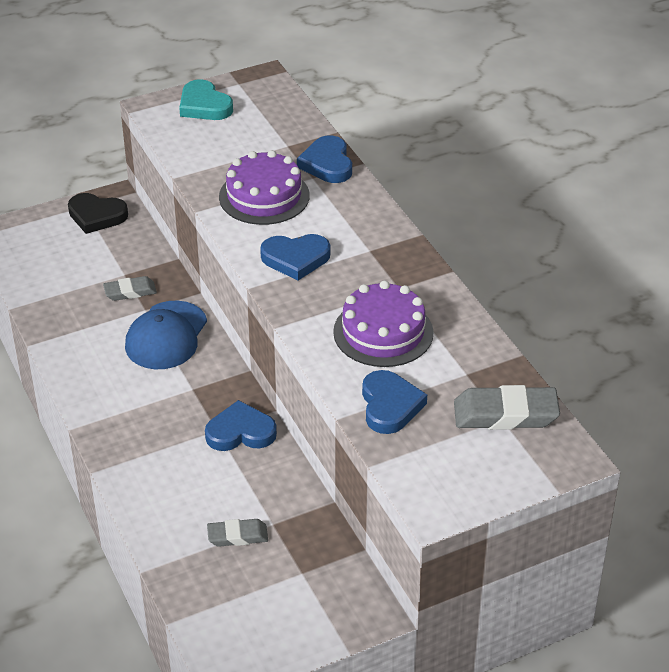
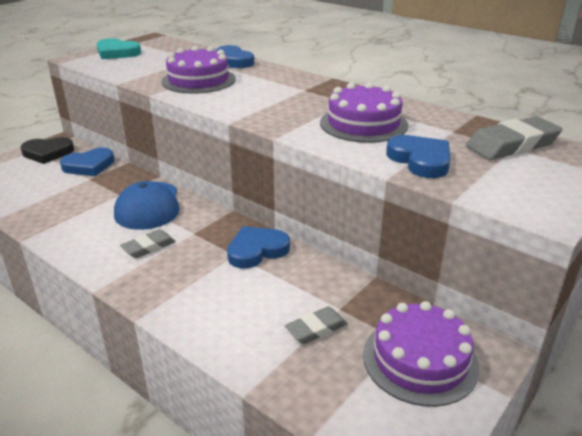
camera: 25 degrees left, 10 degrees down
(130, 292) = (100, 187): grey eraser -> grey eraser (149, 247)
(295, 259) = (253, 102): blue heart -> blue heart (89, 166)
(303, 596) = (420, 360): none -> purple cake

